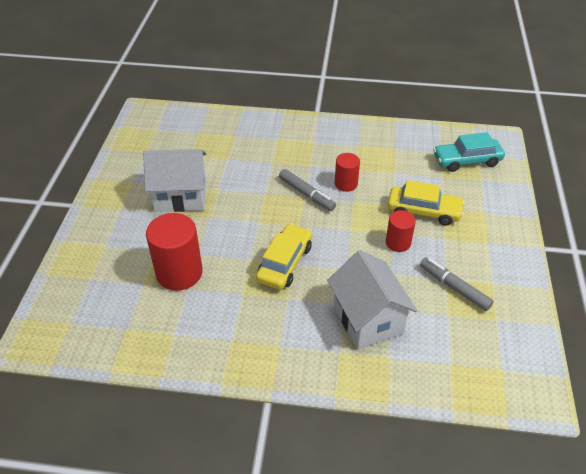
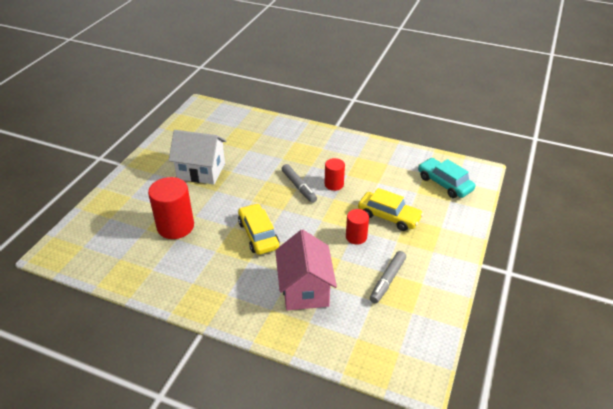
camera: 15 degrees right, 5 degrees down
(285, 263) = (258, 235): yellow car -> yellow car turned 60 degrees counterclockwise
(367, 319) = (305, 289): white house -> pink house
(454, 287) = (387, 280): grey marker -> grey marker turned 120 degrees counterclockwise
(466, 160) = (444, 183): turquoise car -> turquoise car turned 45 degrees clockwise

